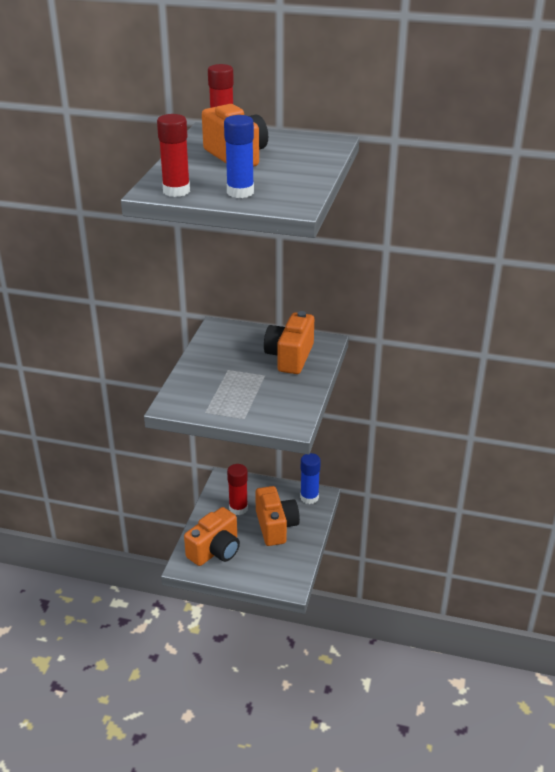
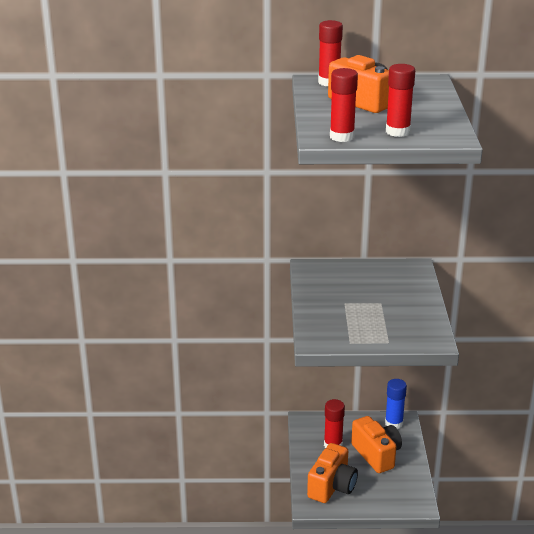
camera: 15 degrees left, 5 degrees down
(240, 192) = (397, 132): blue glue stick -> red glue stick
(290, 357) = (393, 284): orange camera -> none

